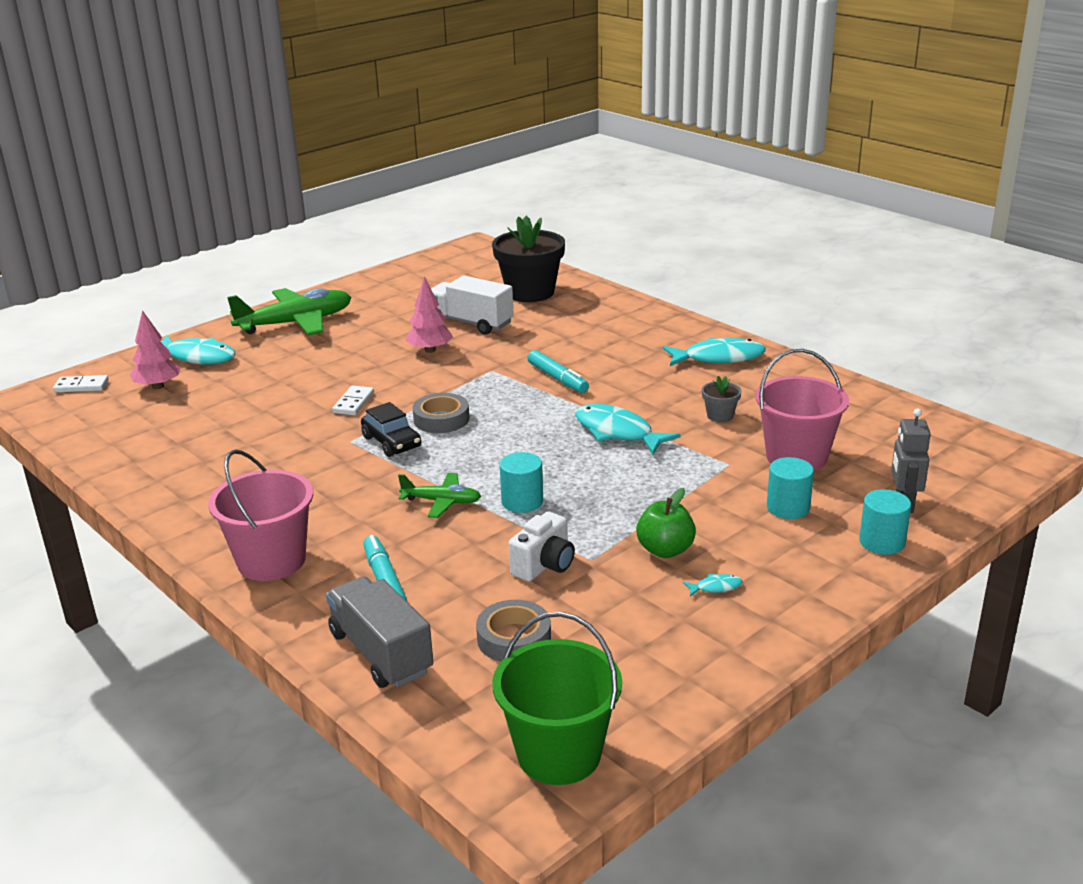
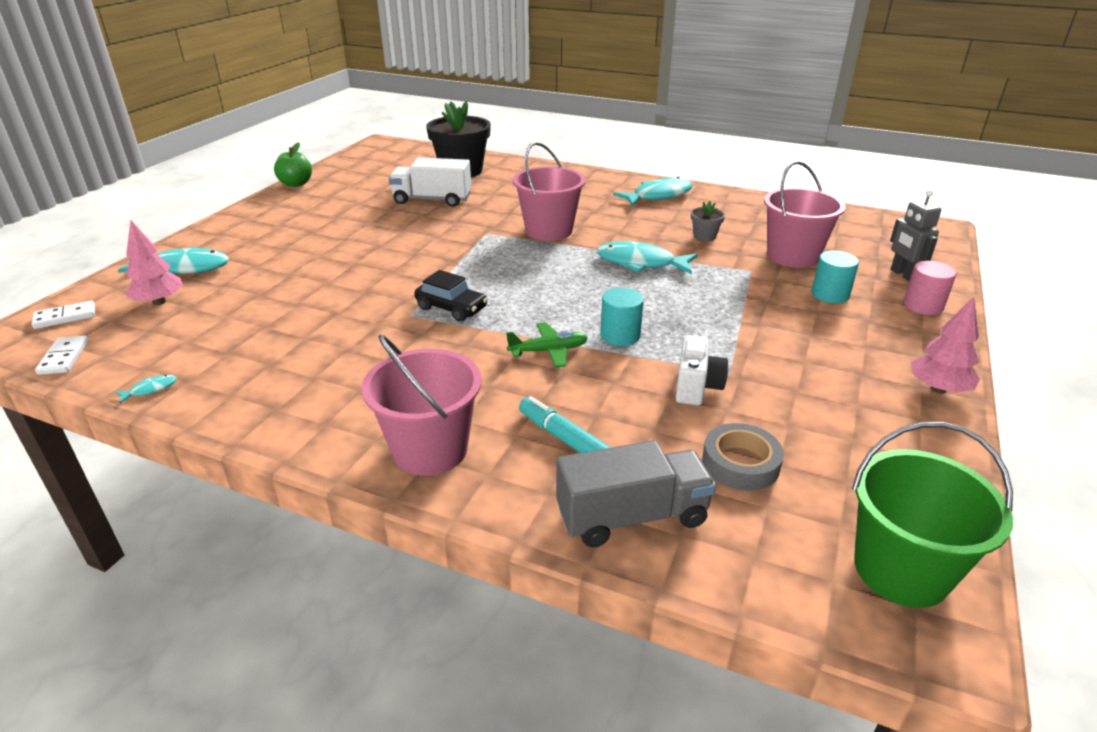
camera: 25 degrees left, 5 degrees up
(296, 323) = (266, 223): green plane -> none
(354, 403) = (383, 281): white domino -> white domino (64, 357)
(381, 653) = (632, 516): grey truck -> grey truck turned 135 degrees clockwise
(430, 350) = (416, 226): pink tree -> pink tree (938, 389)
(441, 419) = (479, 280): grey tape -> none
(557, 378) = (549, 230): turquoise marker -> pink bucket
(665, 550) = (779, 349): green apple -> green apple (296, 184)
(716, 587) = (851, 370): turquoise fish -> turquoise fish (150, 389)
(882, 542) = (923, 306): turquoise cylinder -> pink cylinder

